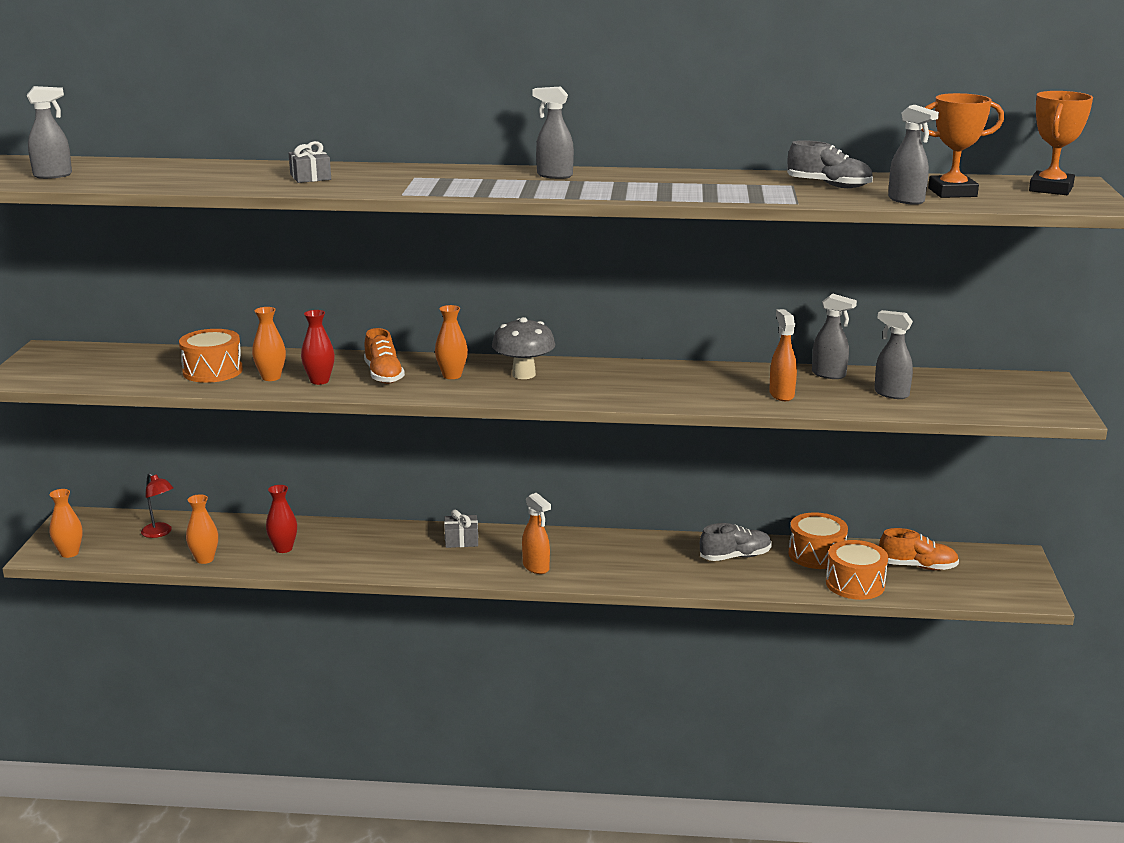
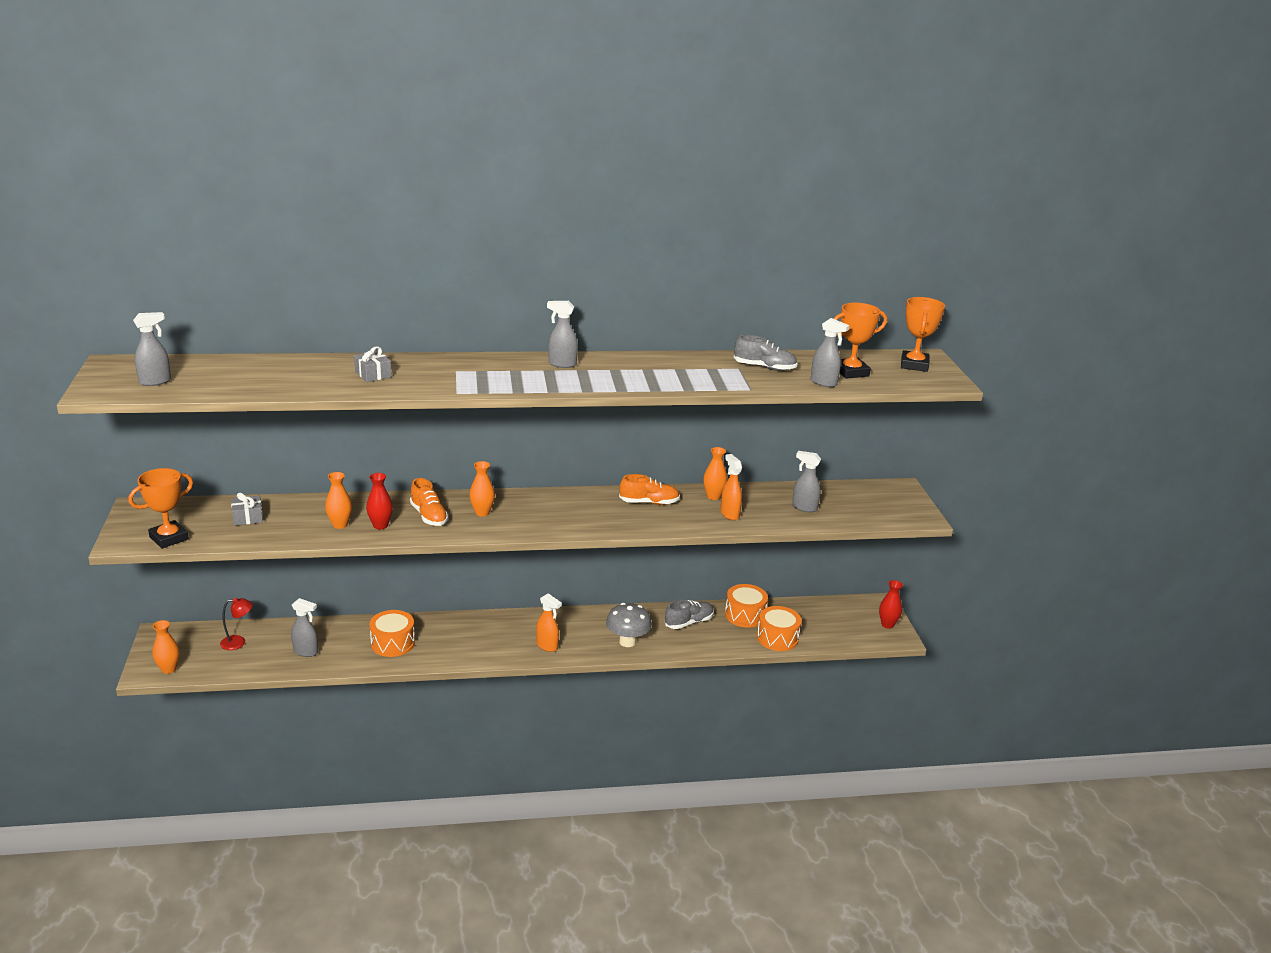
camera: 15 degrees left, 5 degrees up
(66, 378) = (169, 538): none -> orange trophy
(160, 533) = (238, 642): red lamp -> red lamp turned 45 degrees counterclockwise
(205, 559) = (285, 664): orange vase -> orange vase (713, 496)
(212, 371) = (289, 521): orange drum -> orange drum (393, 643)
(283, 548) = (346, 647): red vase -> red vase (887, 624)
(461, 540) = (483, 626): grey gift -> grey gift (248, 517)
(523, 374) = (536, 507): grey mushroom -> grey mushroom (627, 642)
(829, 375) = (756, 492): grey spray bottle -> grey spray bottle (306, 652)
(917, 566) = (816, 618): orange shoe -> orange shoe (649, 502)

